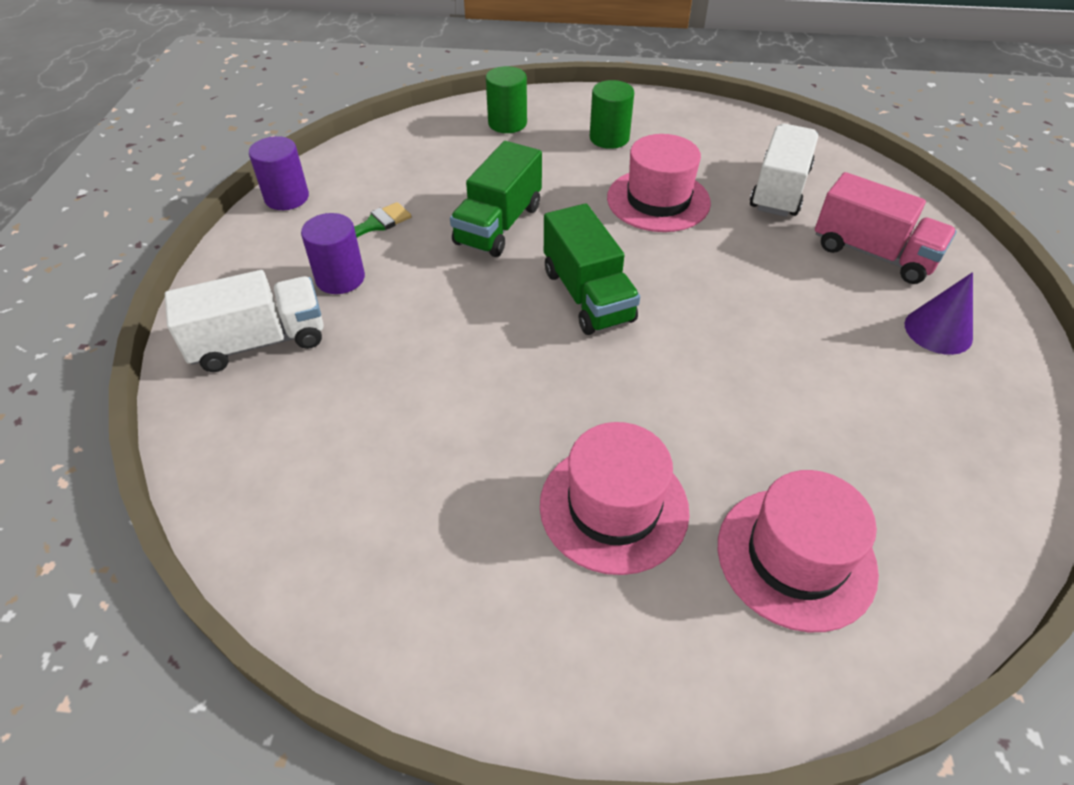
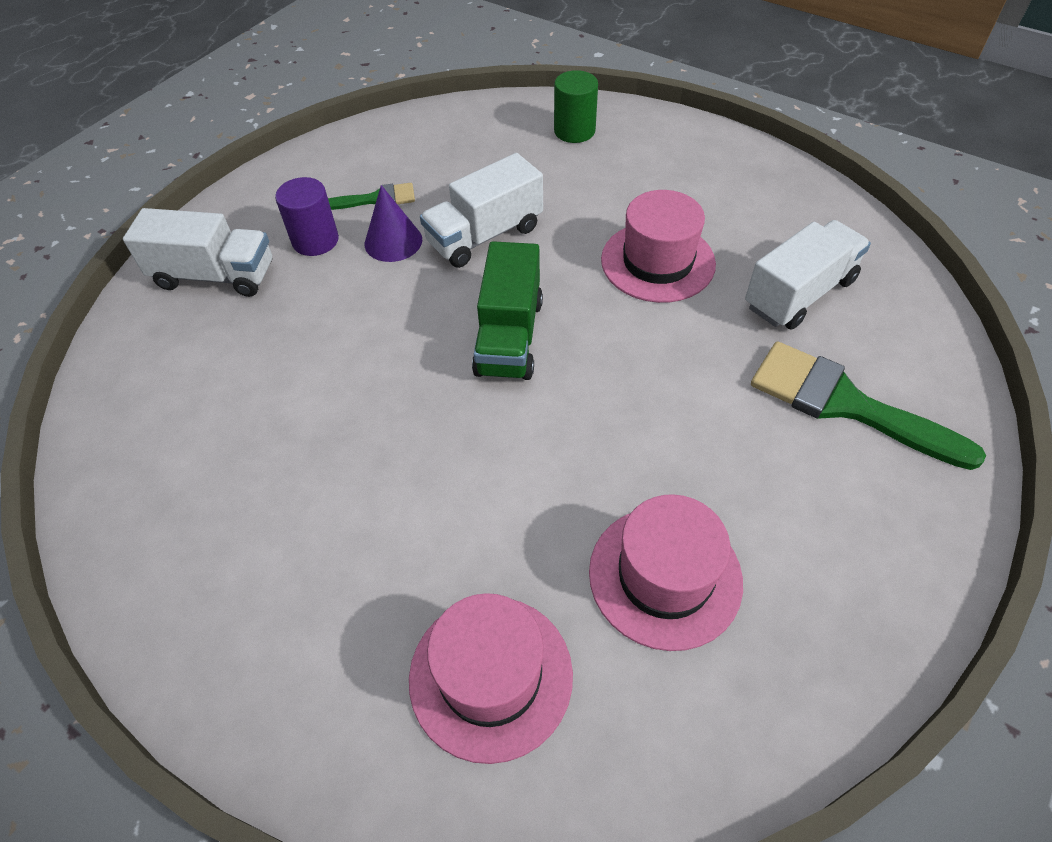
camera: 30 degrees right, 5 degrees up
(287, 197) = (329, 148): purple cylinder -> none
(499, 225) = (485, 235): green truck -> white truck
(609, 138) = (662, 177): green cylinder -> none
(614, 507) = (372, 548): pink hat -> pink hat (665, 576)
(873, 253) = (845, 404): pink truck -> green brush
(938, 331) = (844, 520): purple cone -> purple cone (393, 241)

